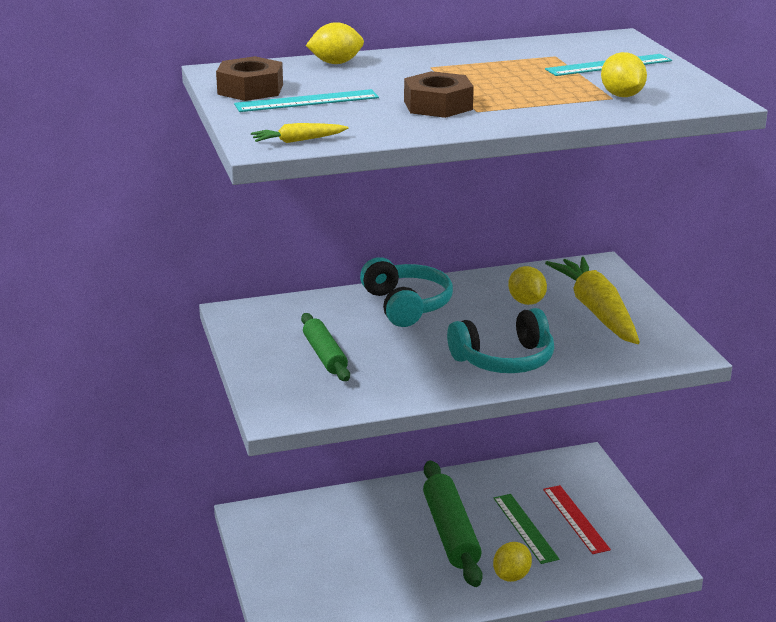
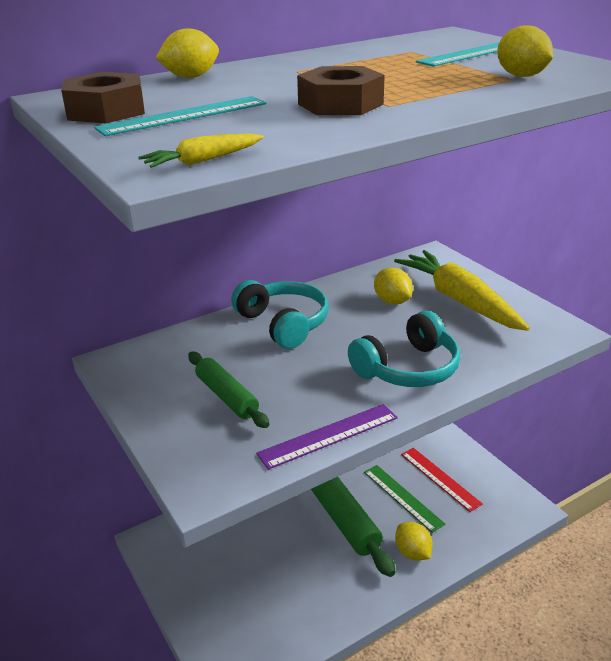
camera: 15 degrees left, 5 degrees up
(400, 398) = (329, 436): none -> purple ruler
(511, 576) = (412, 552): yellow lemon -> yellow lemon turned 45 degrees counterclockwise

